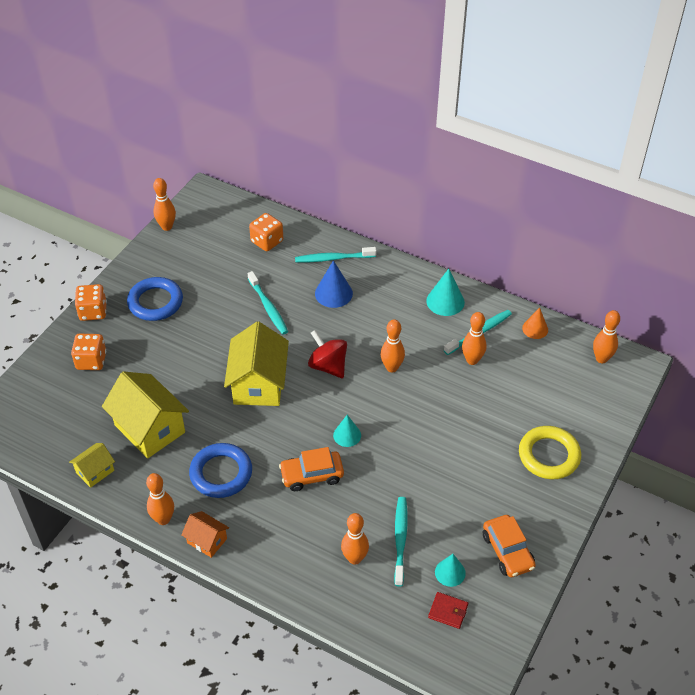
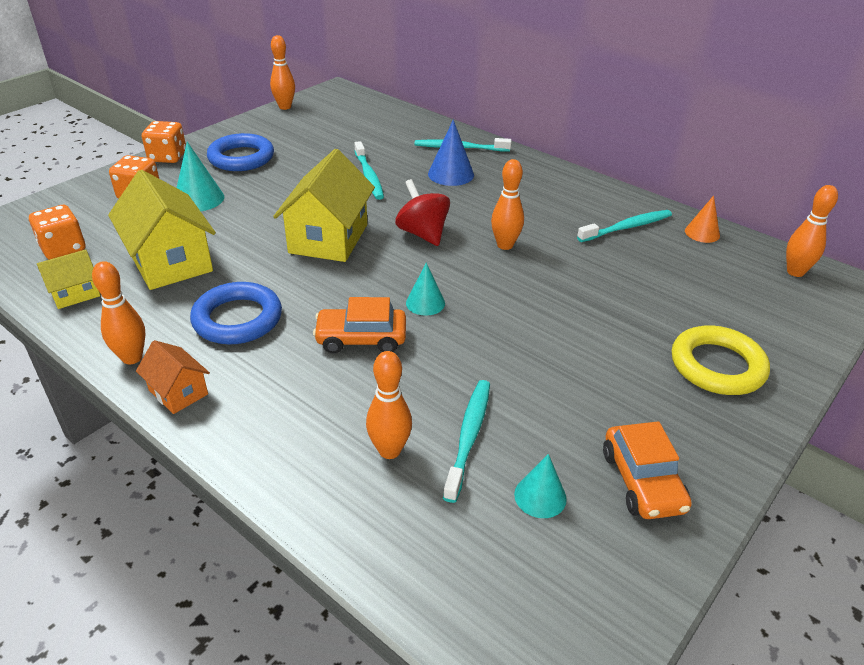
camera: 10 degrees right, 10 degrees down
(267, 241) = (388, 128): orange dice -> orange dice (63, 249)
(445, 301) = (587, 196): turquoise cone -> turquoise cone (199, 199)
(448, 611) = (526, 556): red wallet -> none
(472, 360) = (614, 251): orange bowling pin -> none

